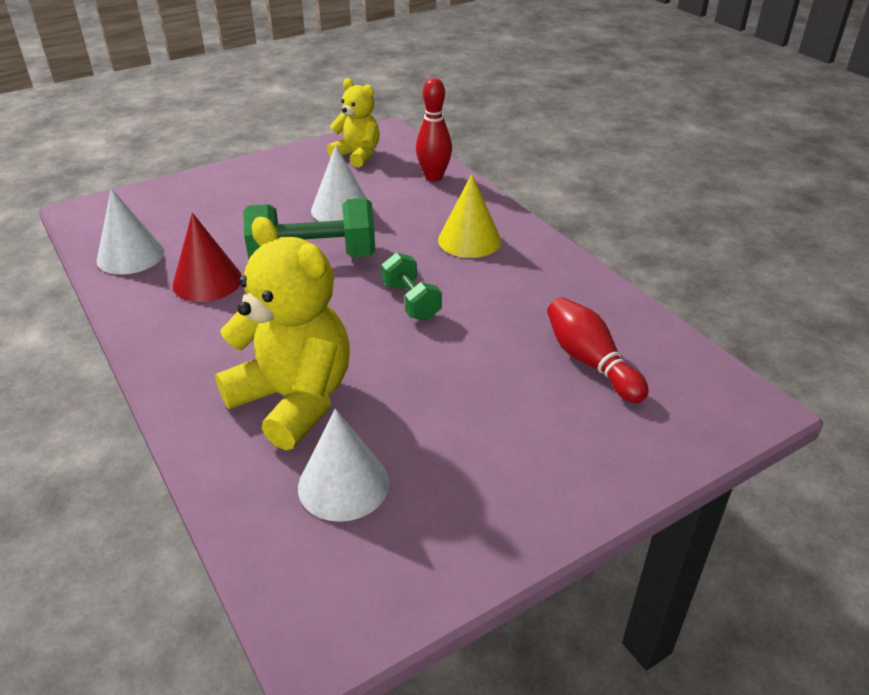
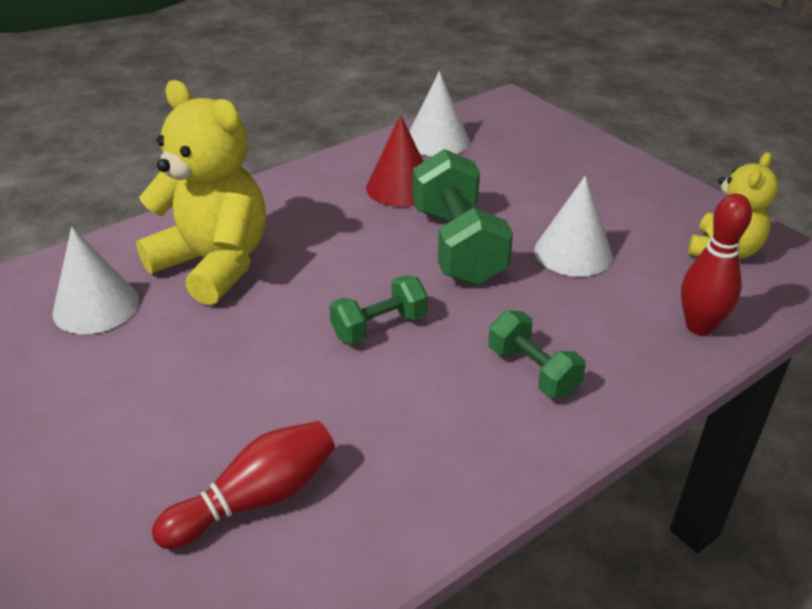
camera: 85 degrees right, 0 degrees up
(294, 400) = (214, 264): yellow teddy bear -> yellow teddy bear turned 90 degrees counterclockwise
(469, 240) = (532, 371): yellow cone -> green dumbbell

